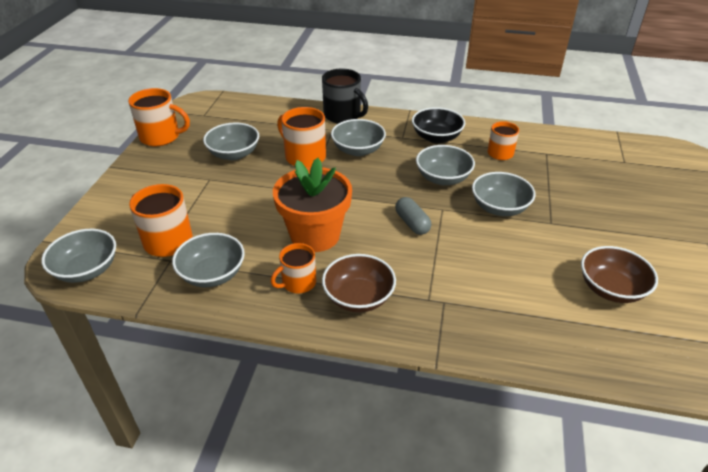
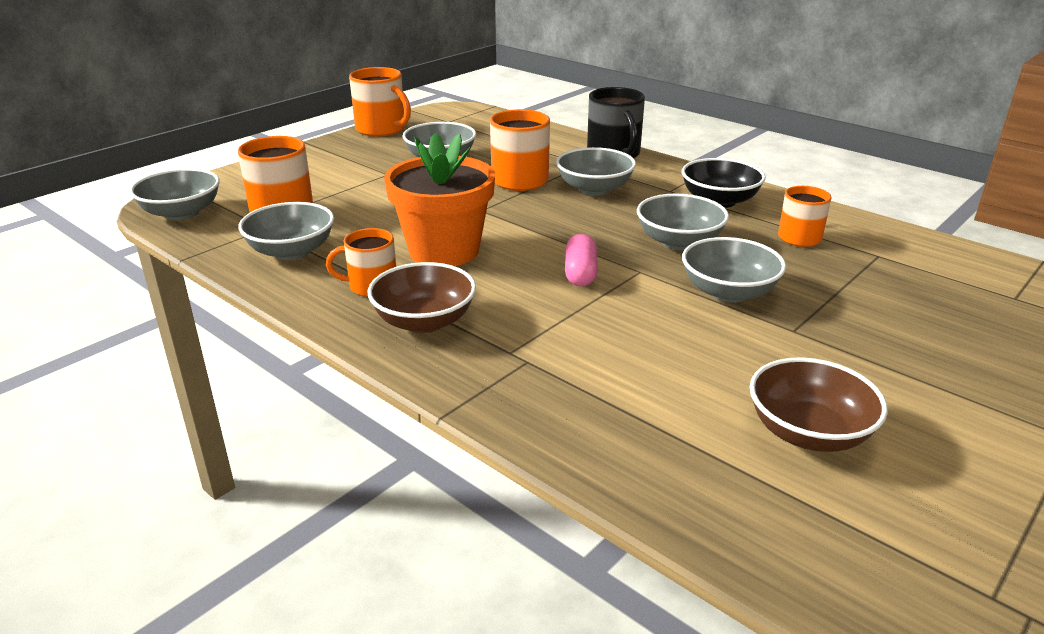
camera: 30 degrees right, 10 degrees down
(412, 223) = (580, 273): grey capsule -> pink capsule

